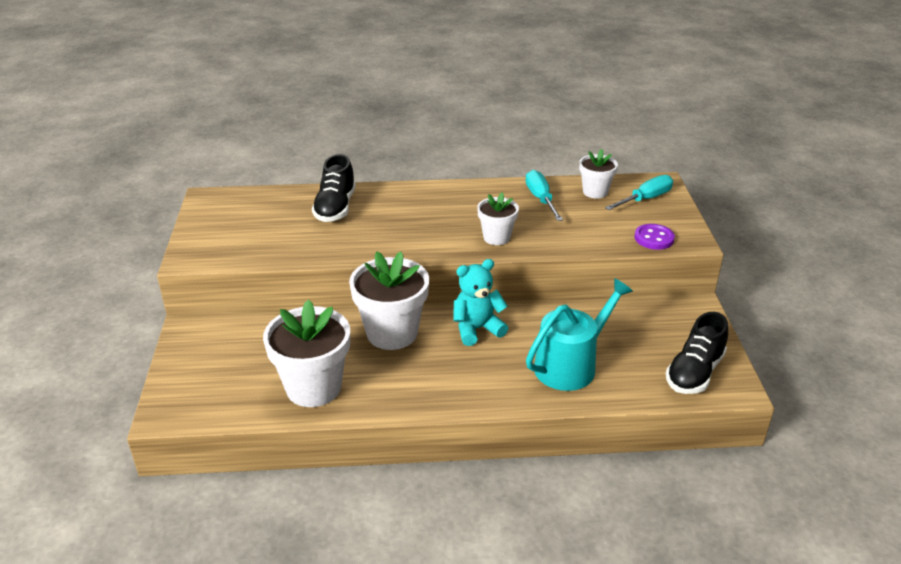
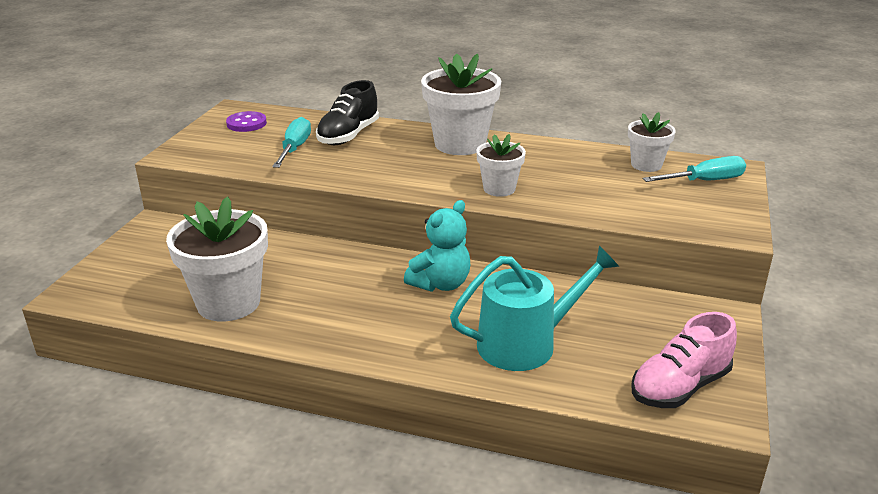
camera: 20 degrees right, 5 degrees down
(392, 333) = (346, 269): white flower pot -> white flower pot (460, 144)
(477, 329) = (440, 284): turquoise teddy bear -> turquoise teddy bear turned 135 degrees clockwise
(540, 199) = (576, 161): turquoise screwdriver -> turquoise screwdriver (295, 148)
(654, 238) = (689, 221): purple button -> purple button (246, 123)
(694, 373) = (679, 387): black shoe -> pink shoe

